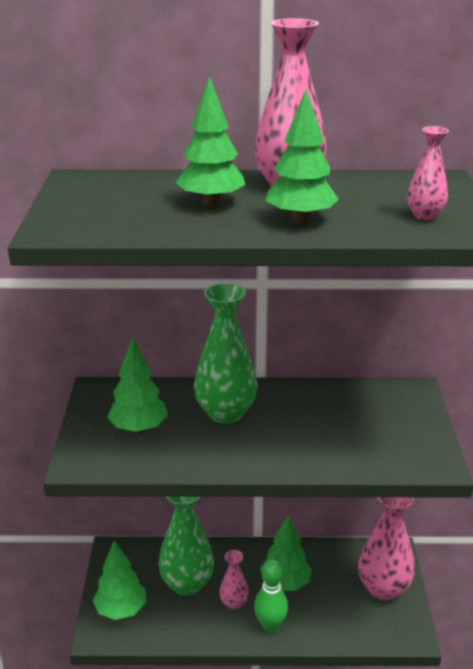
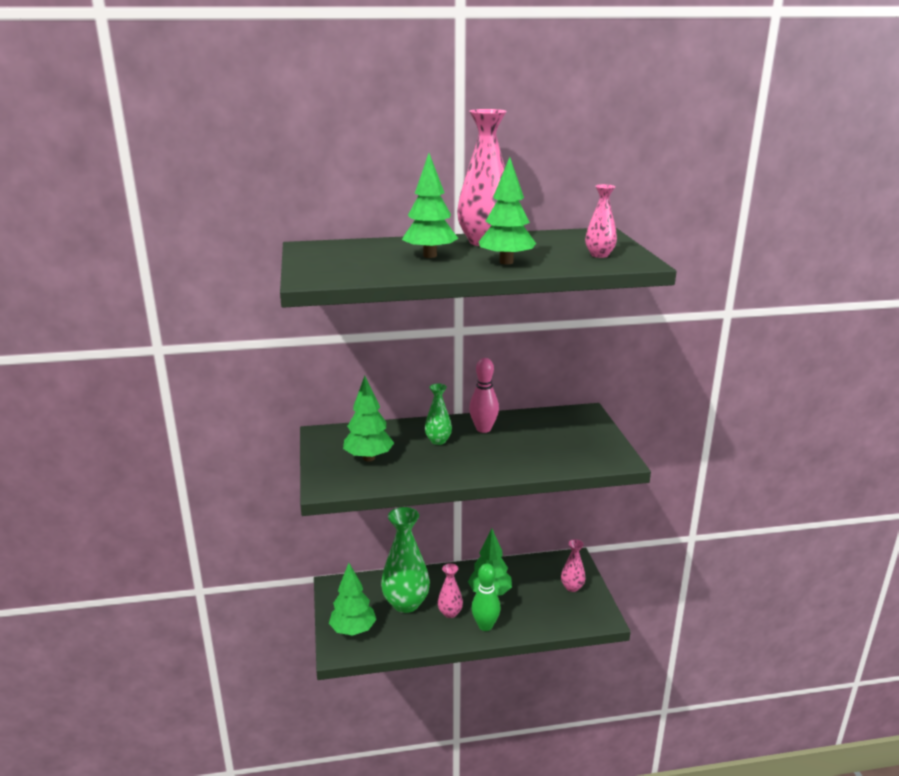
camera: 10 degrees left, 5 degrees down
(225, 413) = (438, 441): green vase -> green vase, size x0.52
(283, 402) = (483, 429): none -> pink bowling pin
(383, 588) = (572, 587): pink vase -> pink vase, size x0.52

